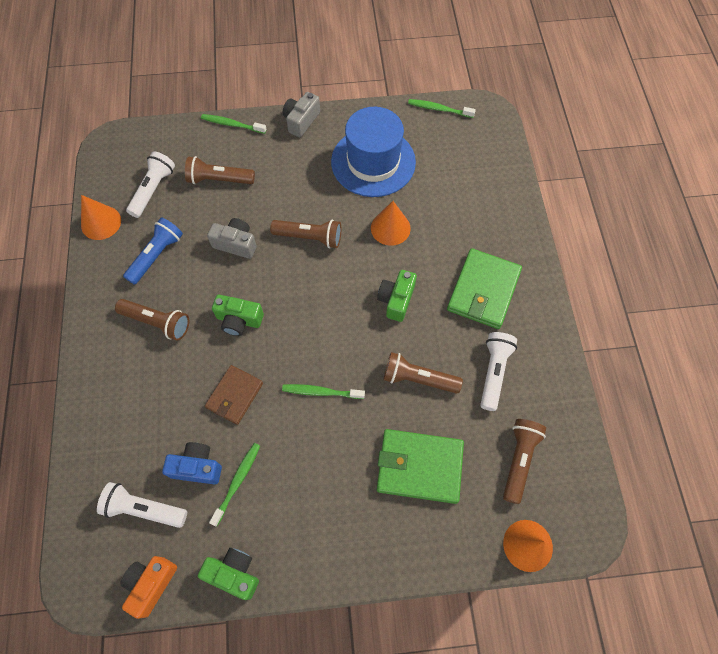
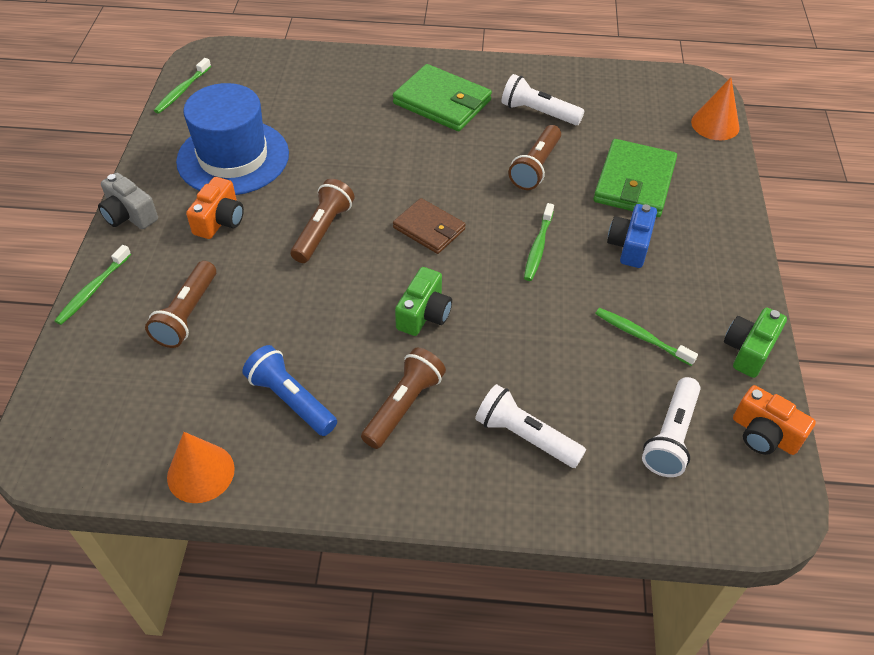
camera: 80 degrees left, 15 degrees down
(153, 190) = (168, 397): white flashlight -> white flashlight (525, 436)
(197, 467) = (620, 375): blue camera -> blue camera (630, 246)
(234, 395) = (529, 329): brown wallet -> brown wallet (429, 229)
(236, 244) = (305, 306): grey camera -> none
(306, 172) = (220, 220): none -> orange camera
(390, 228) = (336, 158): orange cone -> none
(396, 300) = (435, 168): green camera -> none
(519, 460) = (633, 114): brown flashlight -> none

